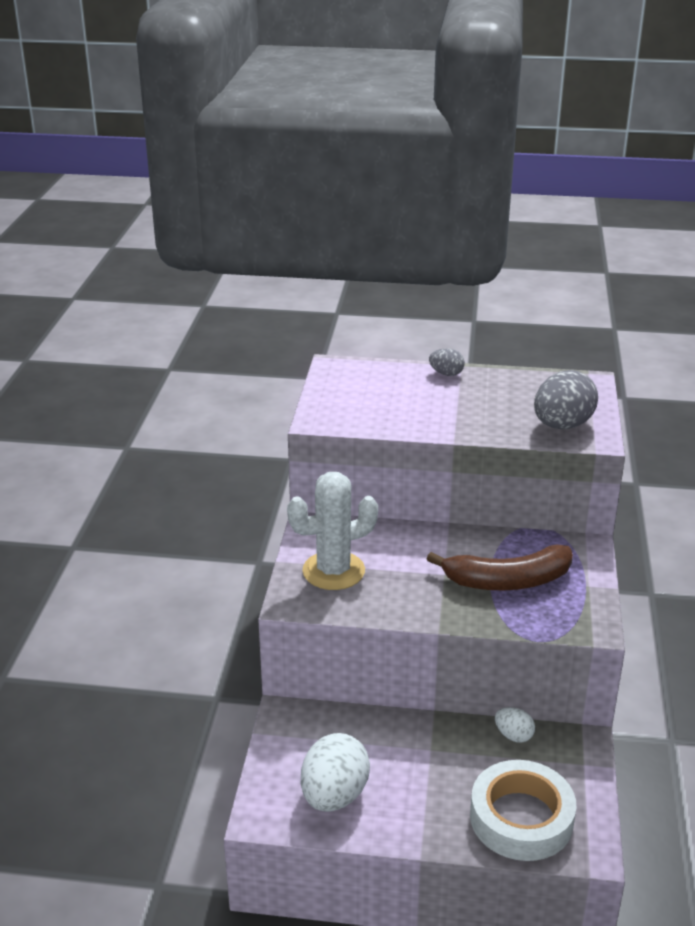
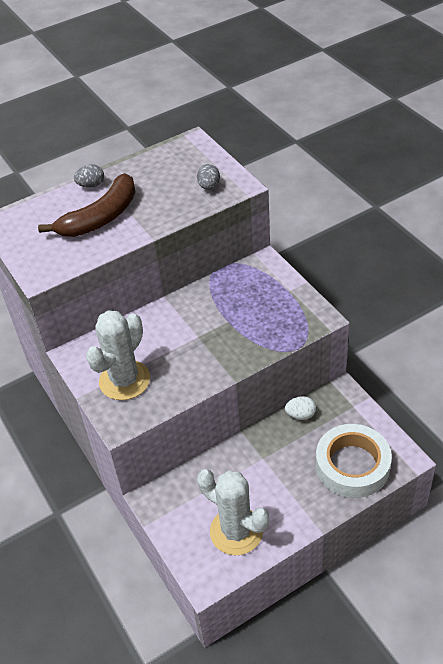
camera: 35 degrees left, 15 degrees up
(334, 795) = (236, 531): white egg -> white cactus
(507, 581) = (241, 317): brown banana -> brown banana (101, 217)
(562, 425) = (209, 186): grey egg -> grey egg, size x0.51

